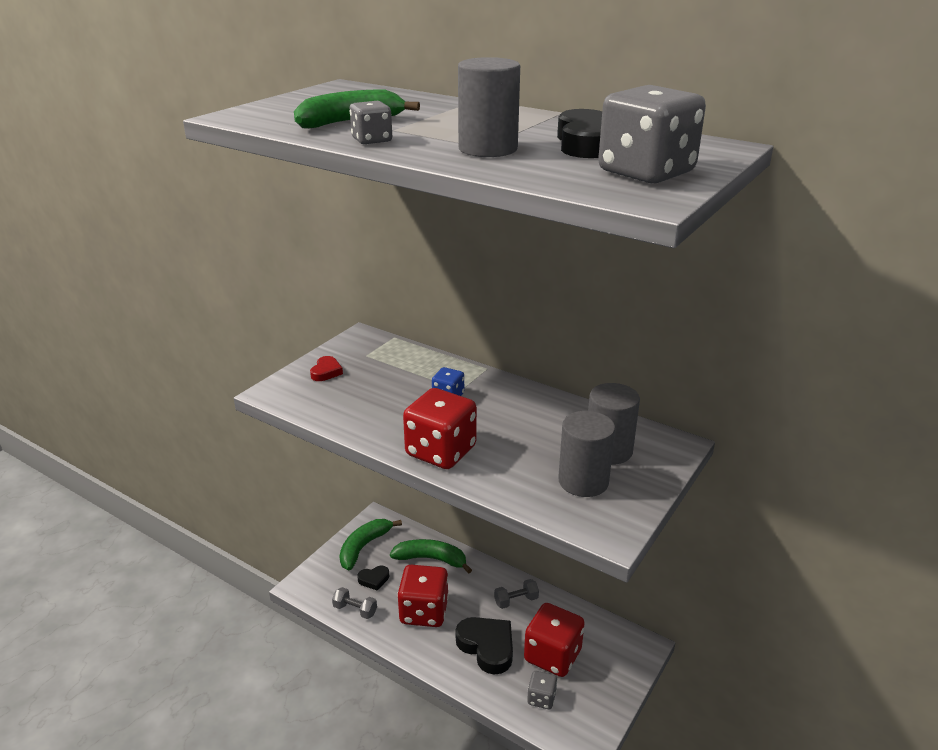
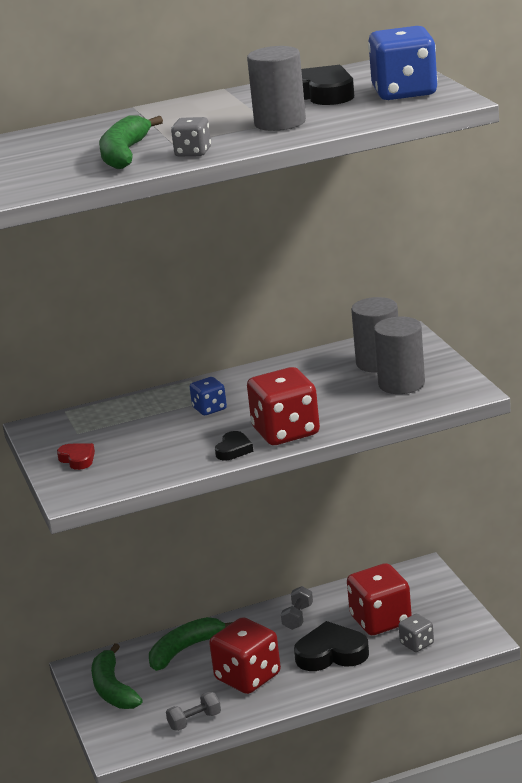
camera: 50 degrees left, 5 degrees down
(374, 579) = (168, 696): black heart -> black heart (233, 450)
(646, 173) = (404, 92): grey dice -> blue dice

